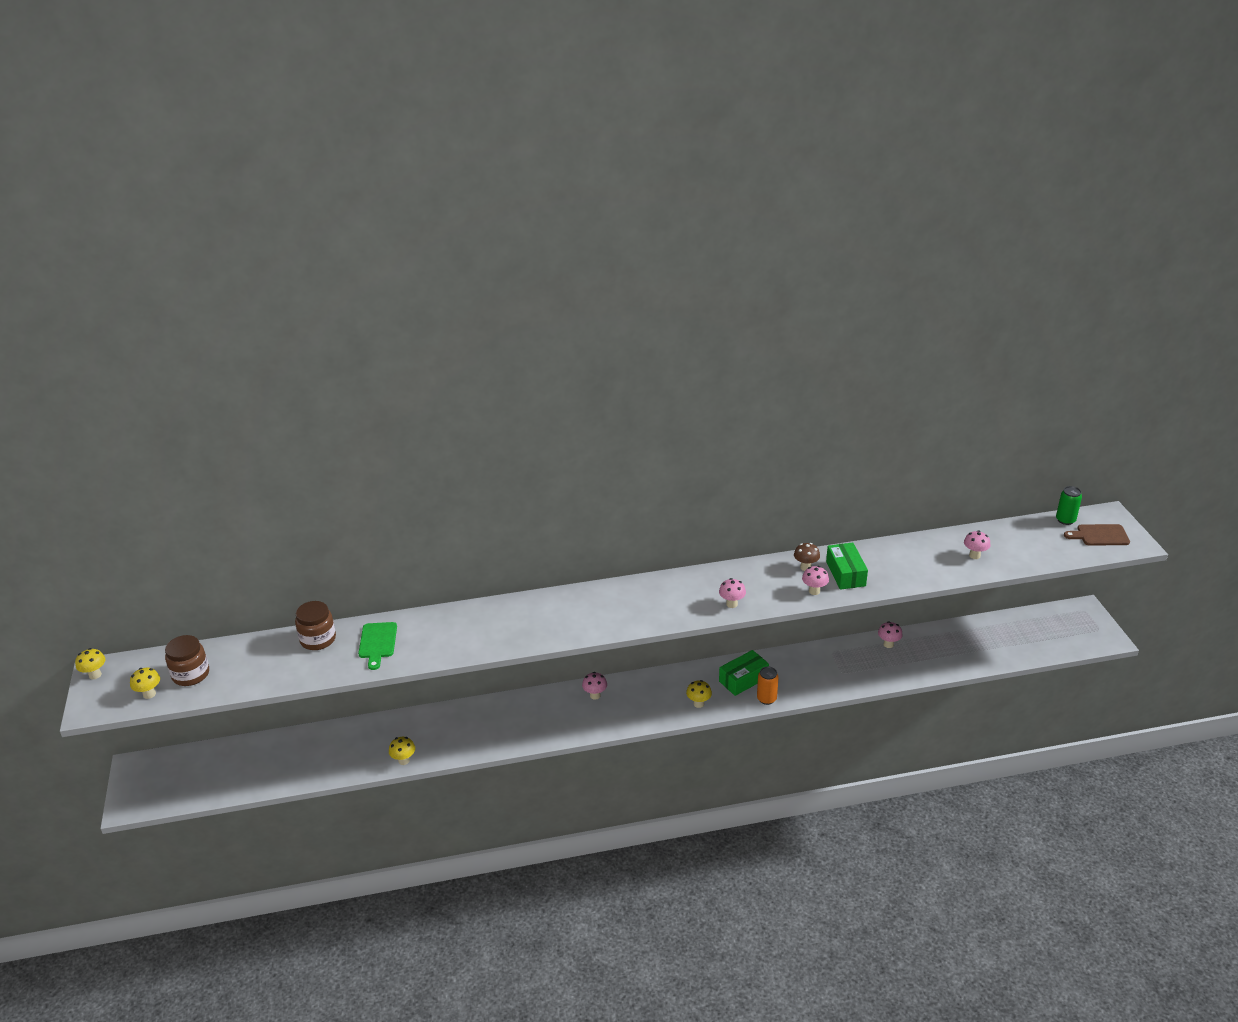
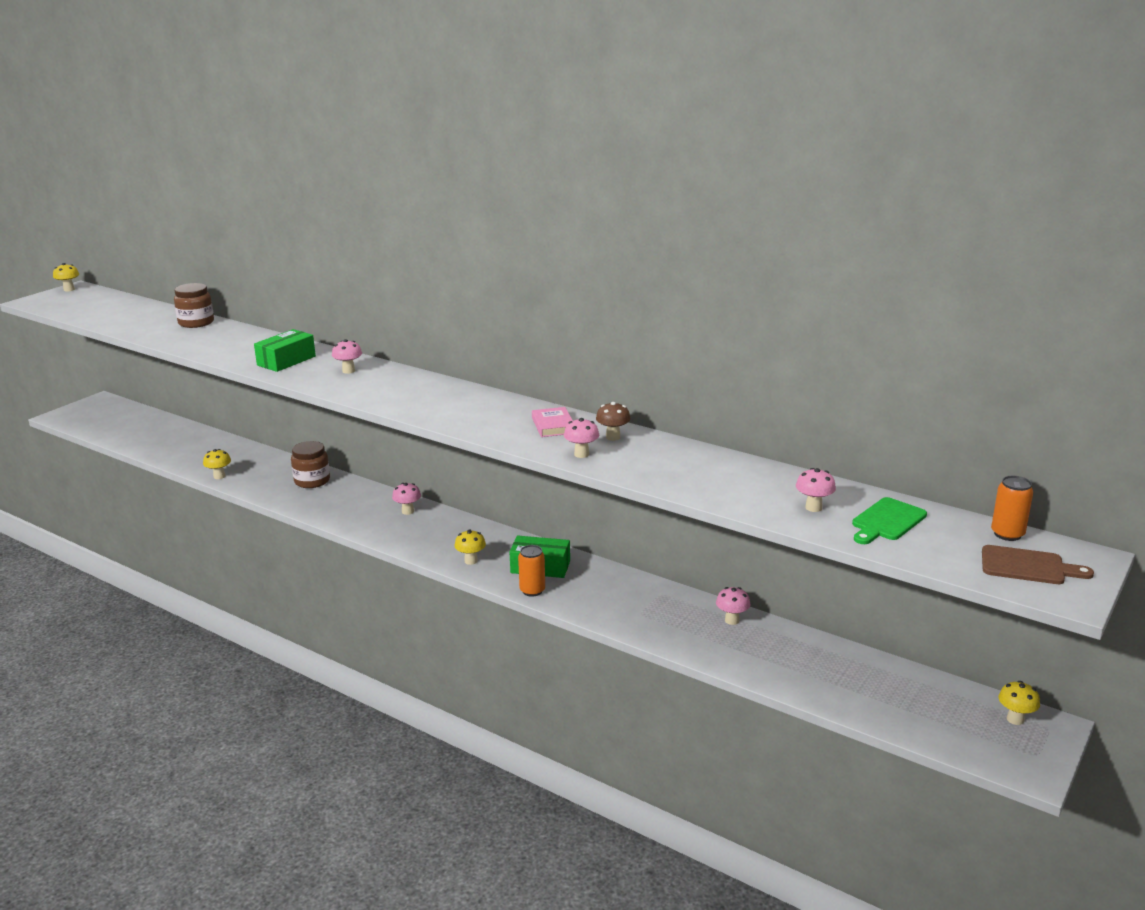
camera: 45 degrees right, 10 degrees down
(149, 694) = (67, 307): yellow mushroom -> yellow mushroom (1015, 719)
(191, 674) = (103, 309): brown jar -> brown jar (312, 481)
(377, 643) = (219, 339): green cutting board -> green cutting board (887, 521)
(731, 604) = (491, 429): pink mushroom -> pink mushroom (348, 371)
(759, 579) = (553, 425): none -> pink book
(845, 573) = (640, 457): green box -> green box (286, 361)
(1065, 520) = (1007, 534): green can -> orange can
(1099, 535) = (1028, 566): brown cutting board -> brown cutting board turned 150 degrees clockwise

